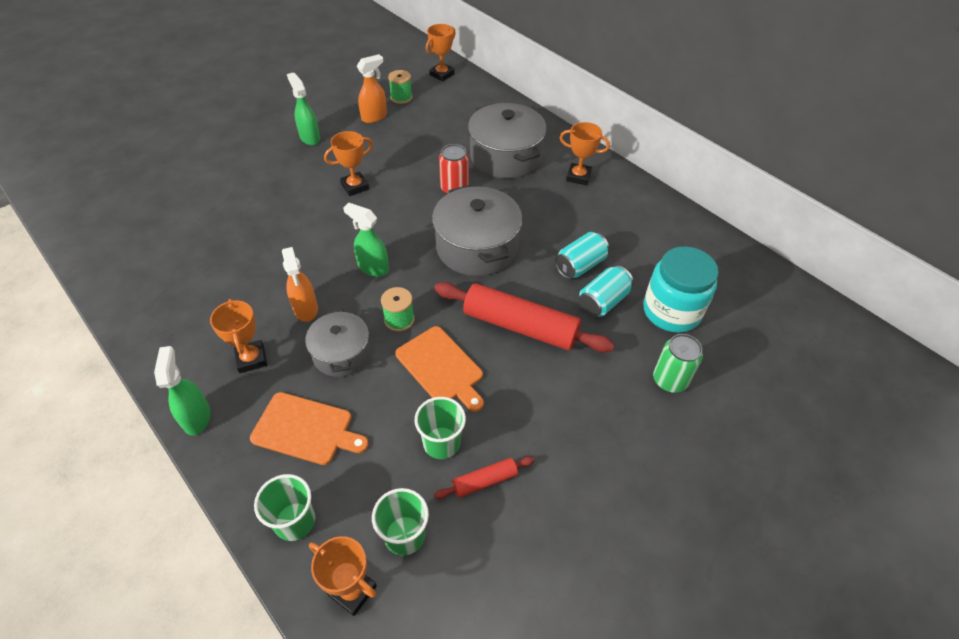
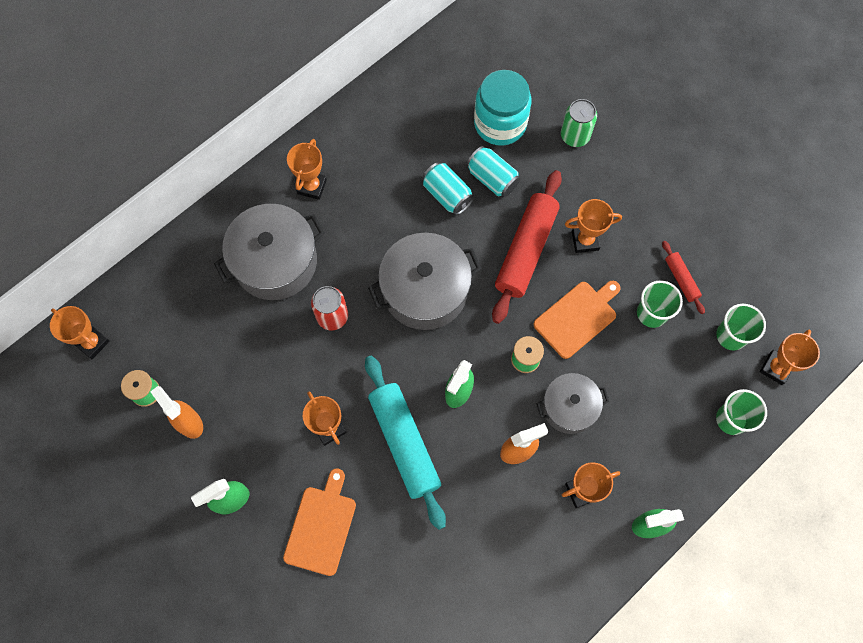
camera: 90 degrees left, 20 degrees up
(306, 429) = (651, 425): orange cutting board -> orange cutting board (321, 526)
(332, 231) = (404, 443): none -> turquoise rolling pin
(534, 381) = (585, 240): none -> orange trophy

